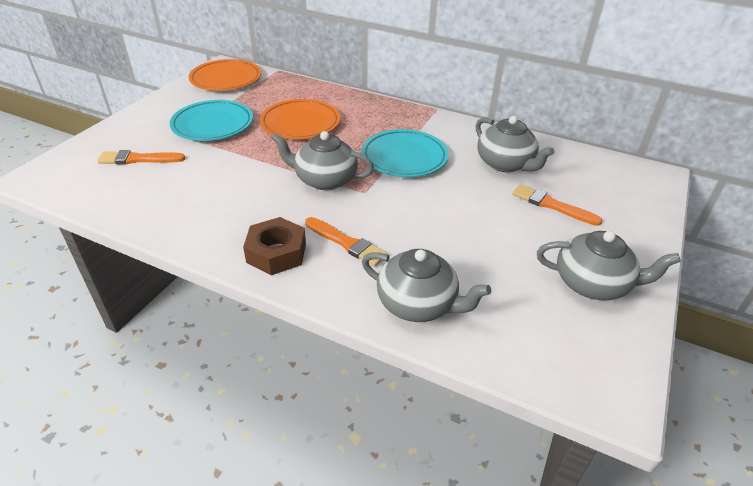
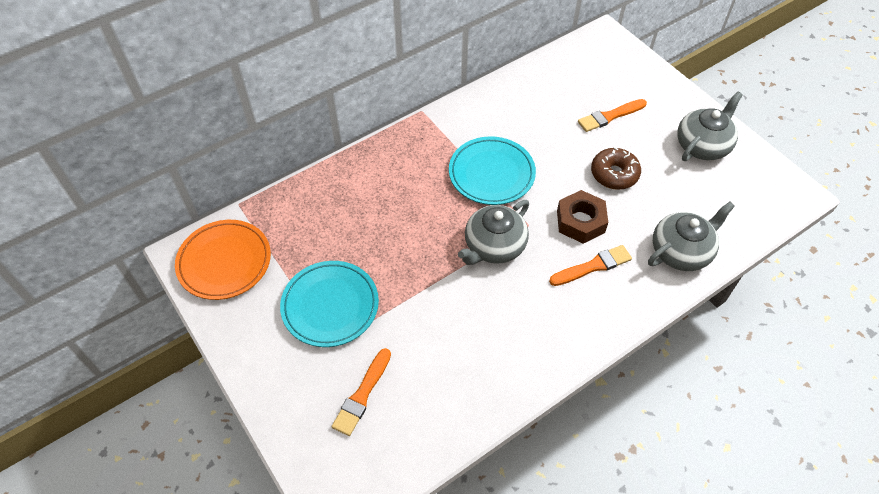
camera: 60 degrees left, 15 degrees up
(276, 253) = (582, 319): brown nut -> brown nut (580, 221)
(300, 123) = (379, 227): orange plate -> none
(478, 227) = (614, 174): none -> brown donut
(505, 164) = (541, 112): grey teapot -> none

